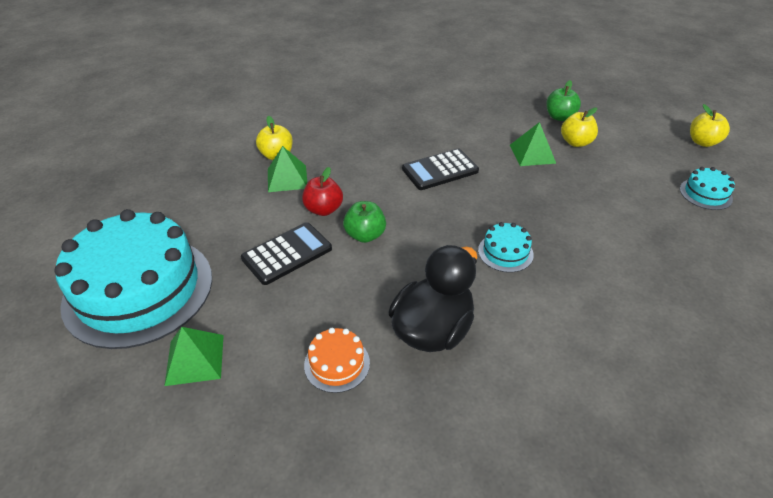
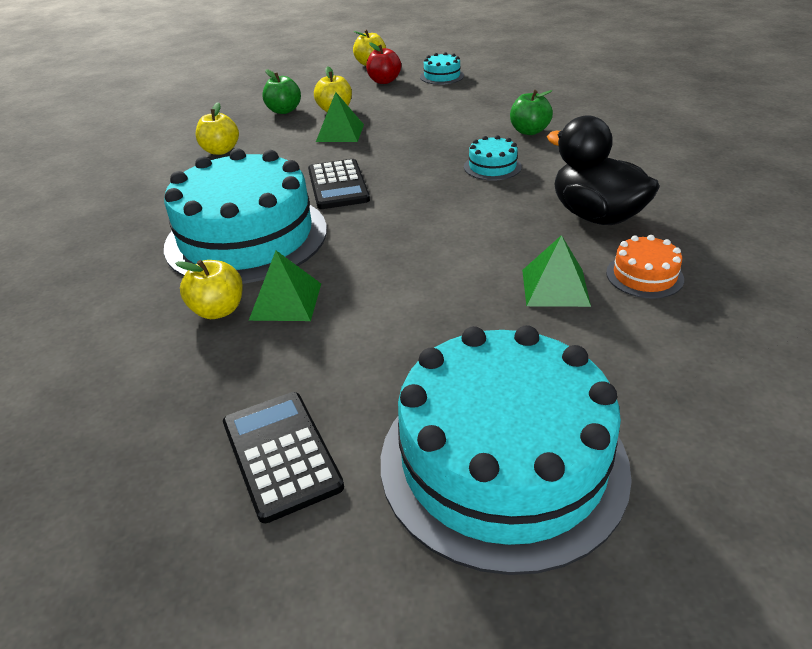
camera: 75 degrees left, 5 degrees down
(195, 359) = (645, 388): green pyramid -> green pyramid (555, 287)
(287, 253) = (456, 305): black calculator -> black calculator (281, 455)
(323, 209) = (375, 272): red apple -> red apple (384, 81)
(357, 146) = (246, 237): none -> turquoise cake
(365, 235) = (439, 244): green apple -> green apple (529, 131)
(474, 106) = (220, 151): none -> yellow apple

